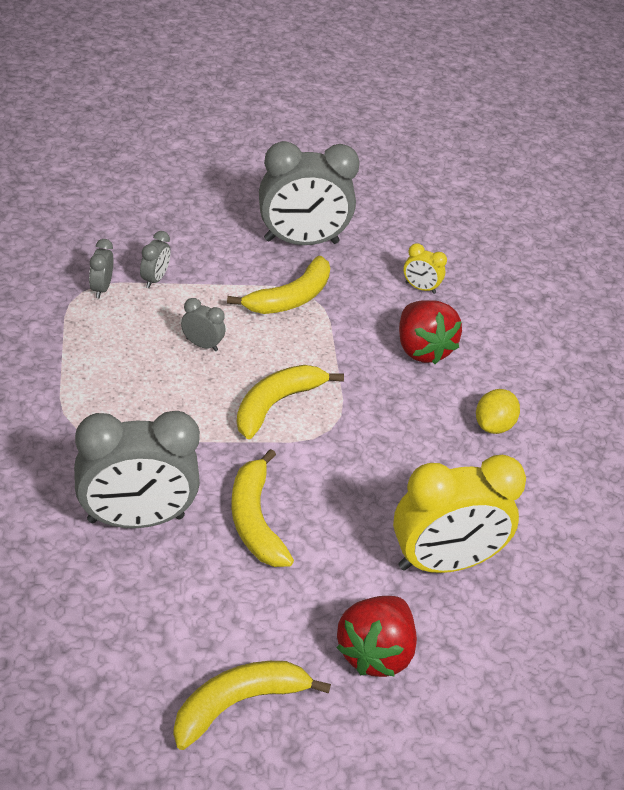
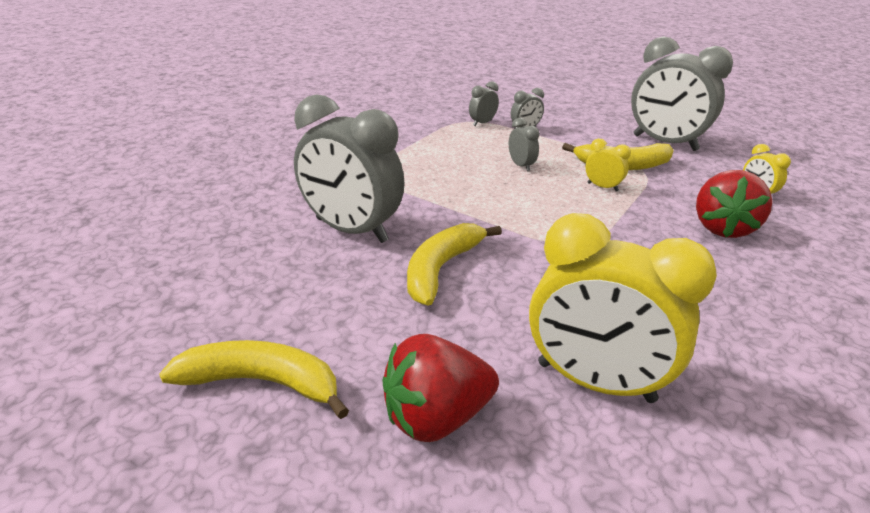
camera: 45 degrees right, 10 degrees down
(276, 404) = (544, 213): yellow banana -> none
(296, 341) = (602, 187): none -> yellow clock
(493, 425) = (760, 303): yellow lemon -> none

